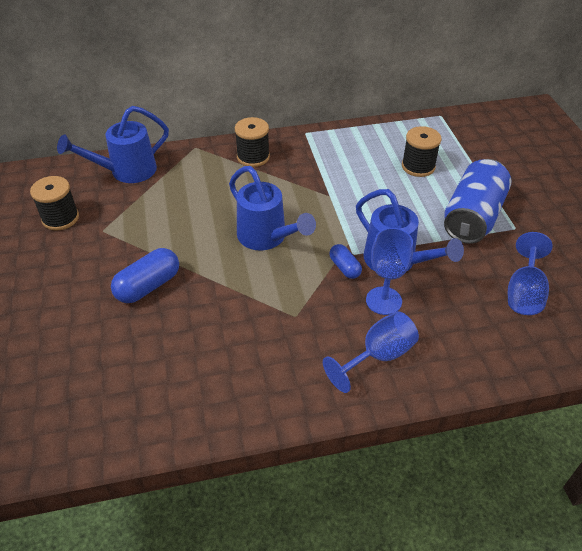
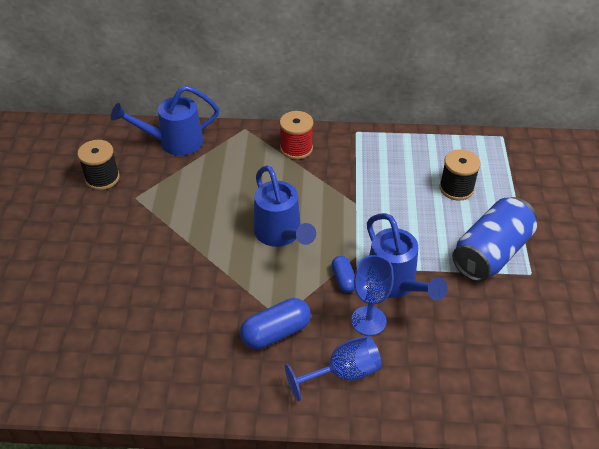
camera: 15 degrees right, 0 degrees up
(148, 286) = (158, 260): blue capsule -> blue capsule (276, 333)
(253, 157) = (296, 148): black spool -> red spool
(524, 292) = (511, 342): blue goblet -> none

